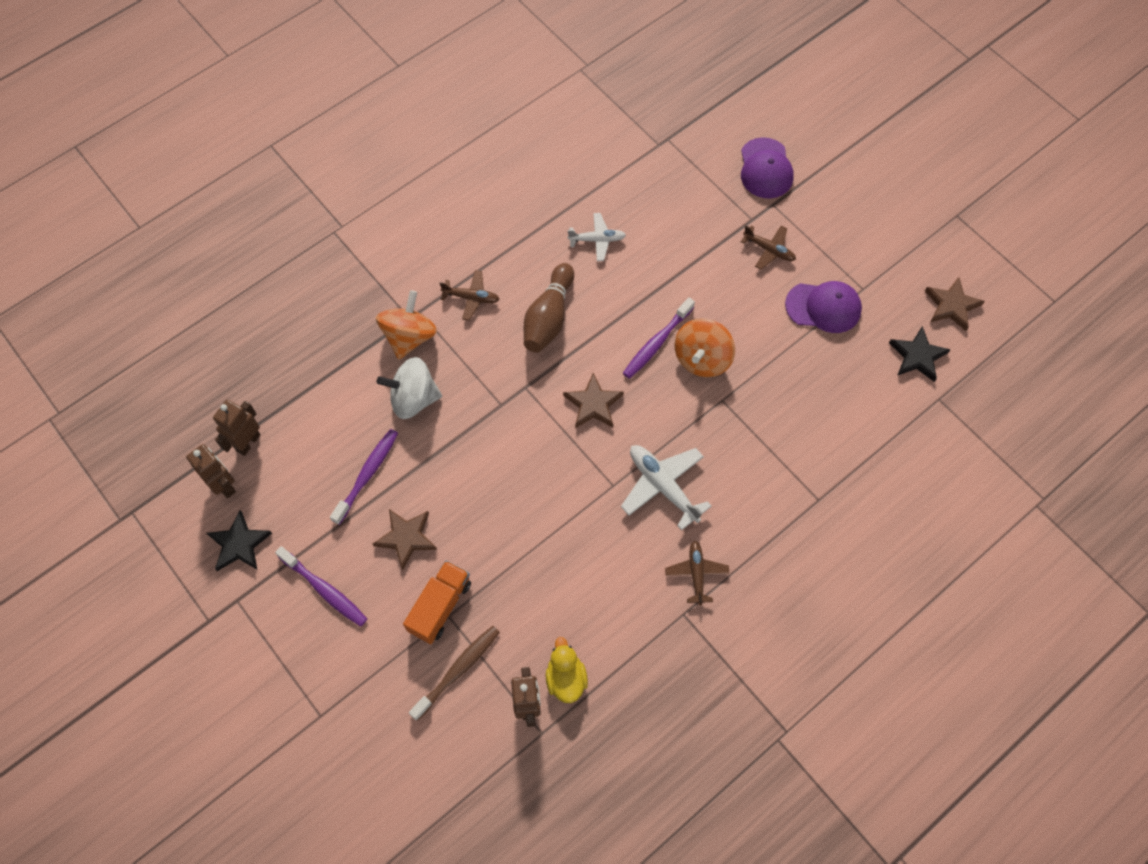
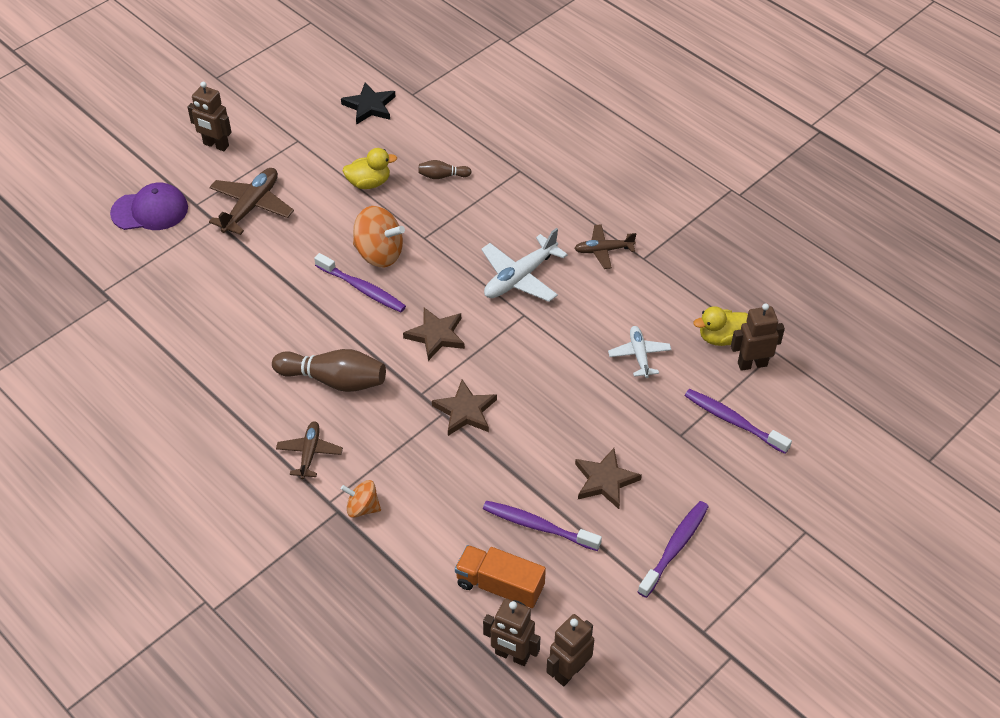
camera: 95 degrees left, 15 degrees down
(239, 544) = (638, 641): black star -> none
(409, 337) = (362, 508): orange spinning top -> orange spinning top, size x0.59
(413, 399) = (441, 494): white spinning top -> none
(440, 606) = (673, 443): orange truck -> orange truck (500, 586)
(458, 671) = (733, 421): brown toothbrush -> purple toothbrush
(597, 240) = (234, 344): white plane -> white plane (639, 355)
(769, 250) = (251, 206): brown plane -> brown plane, size x1.60
(800, 352) = (369, 183): none -> yellow duck
(810, 422) = (442, 176): none -> brown bowling pin
(823, 307) = (318, 167): purple cap -> none
(855, 218) = (216, 145): none -> brown robot
(951, 305) = (315, 83): brown star -> brown star (465, 411)

